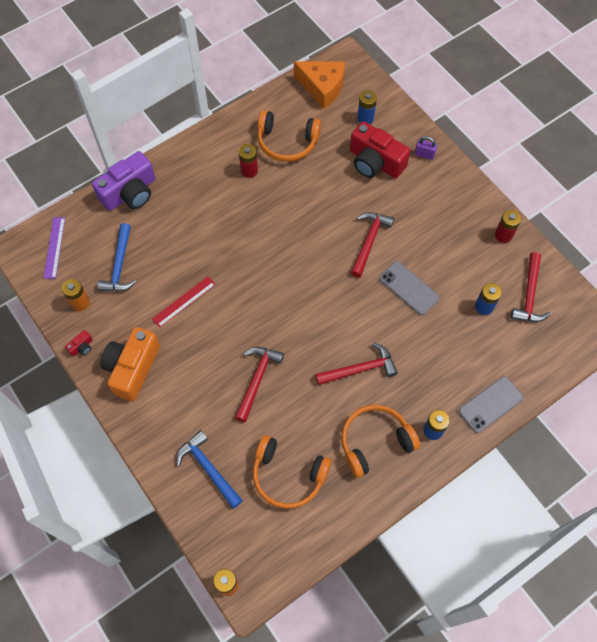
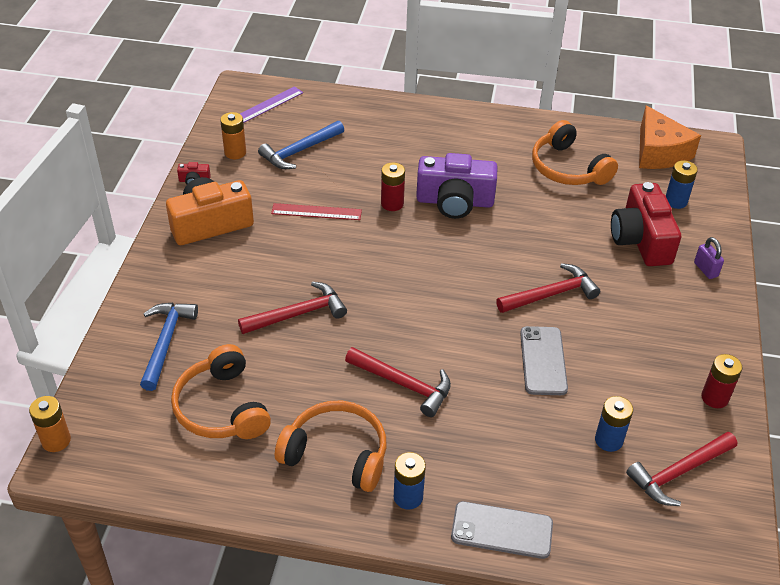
camera: 45 degrees right, 20 degrees down
(130, 193) = (376, 111): purple camera -> purple camera (455, 201)
(249, 170) = (503, 164): red battery -> red battery (392, 204)

